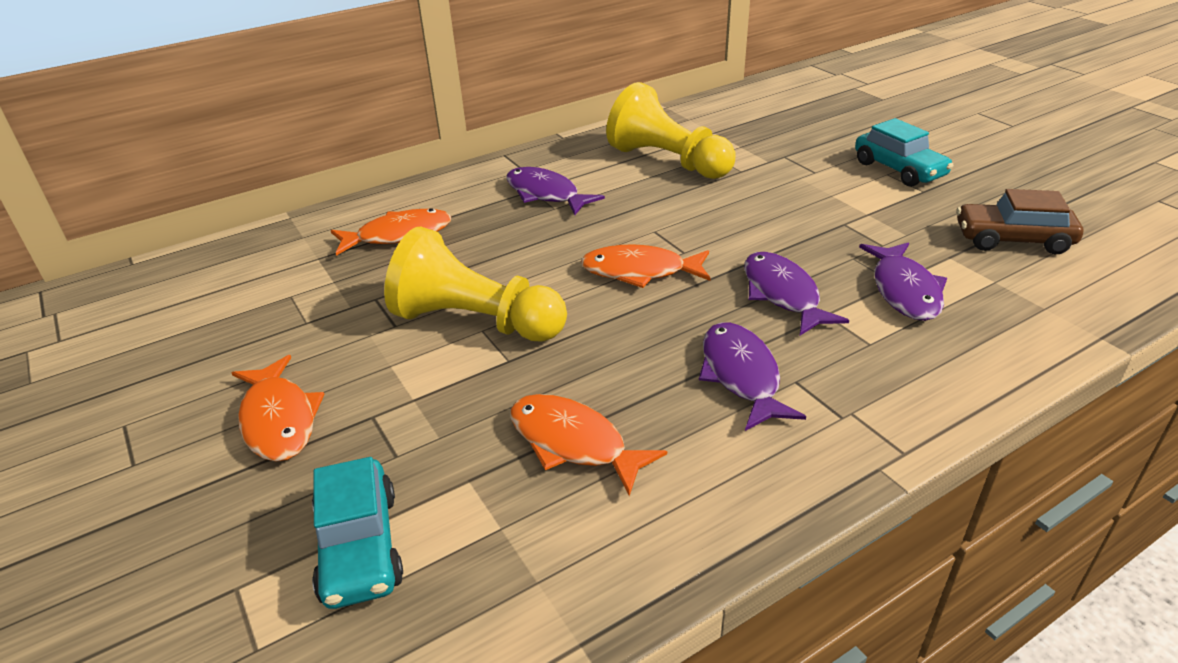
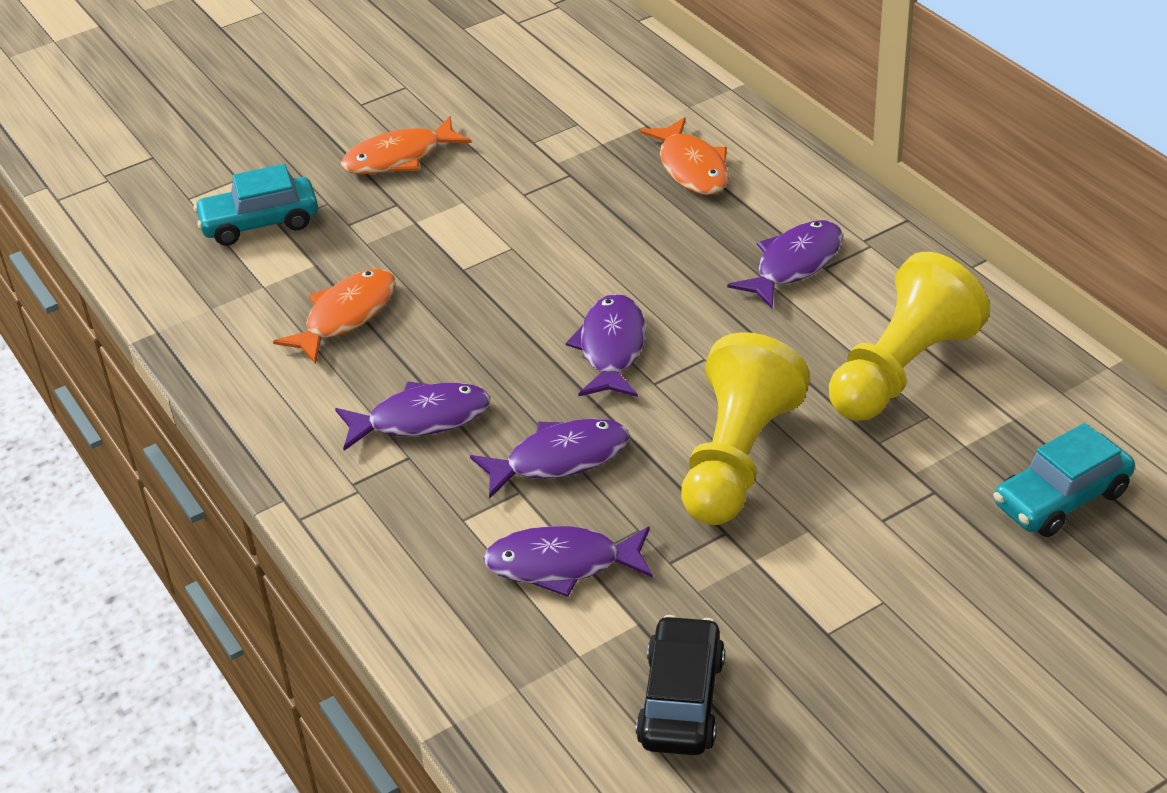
camera: 90 degrees right, 5 degrees up
(476, 322) = (525, 242): yellow pawn -> yellow pawn (737, 458)
(640, 271) = (611, 348): orange fish -> purple fish
(899, 169) = (898, 617): turquoise car -> turquoise car (1061, 498)
(1012, 240) = (681, 700): brown car -> black car

